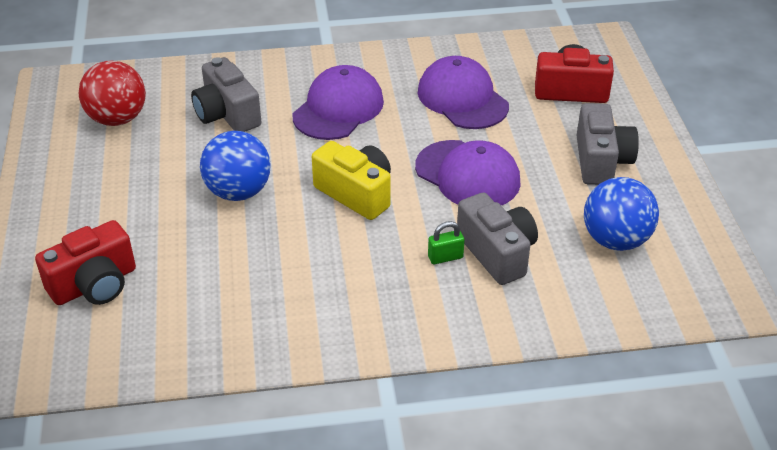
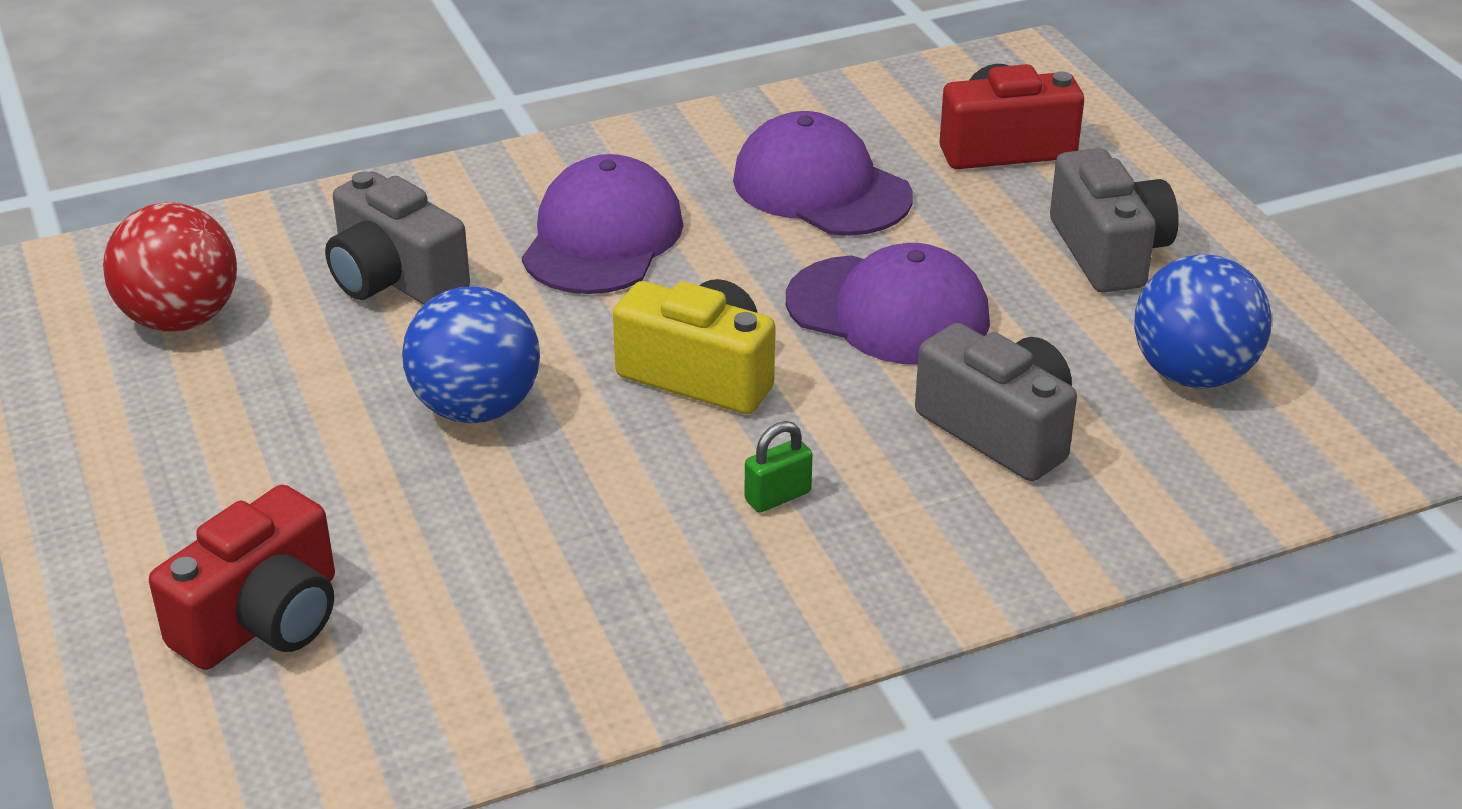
camera: 15 degrees left, 5 degrees down
(445, 257) = (911, 453): green padlock -> green padlock (777, 496)

